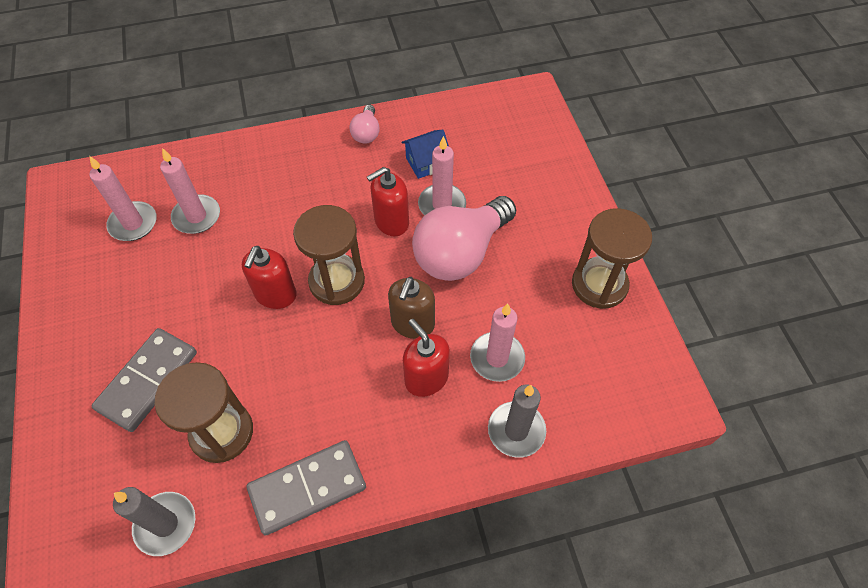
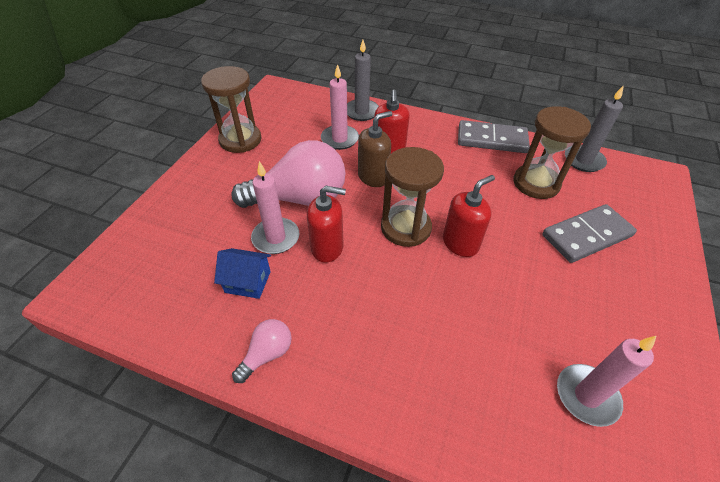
camera: 145 degrees left, 10 degrees down
(196, 216) = (508, 361): pink candle -> none

